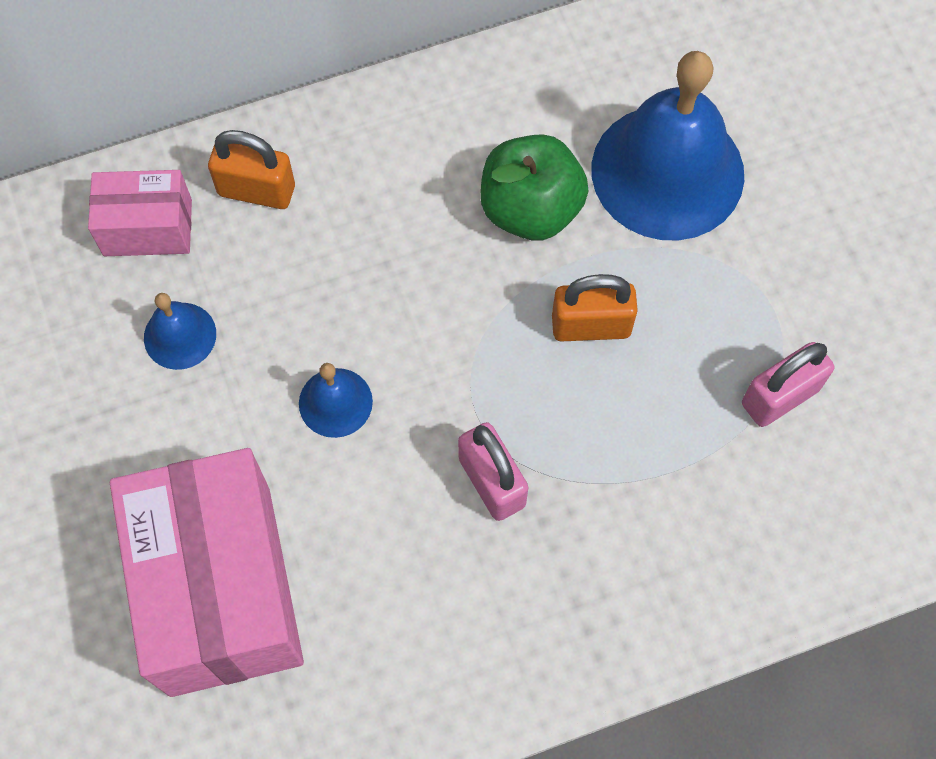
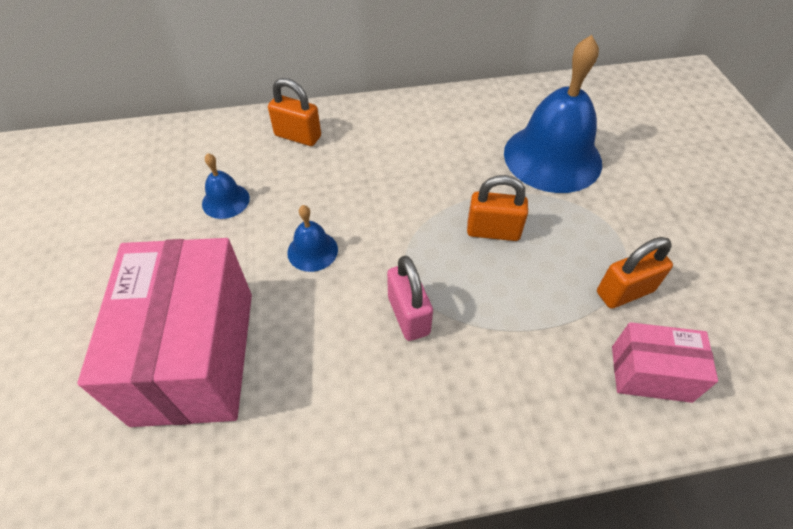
camera: 10 degrees right, 15 degrees down
(148, 227) = (227, 145): pink box -> pink box (650, 374)
(531, 209) = (463, 165): green apple -> none
(780, 396) = (624, 292): pink padlock -> orange padlock

